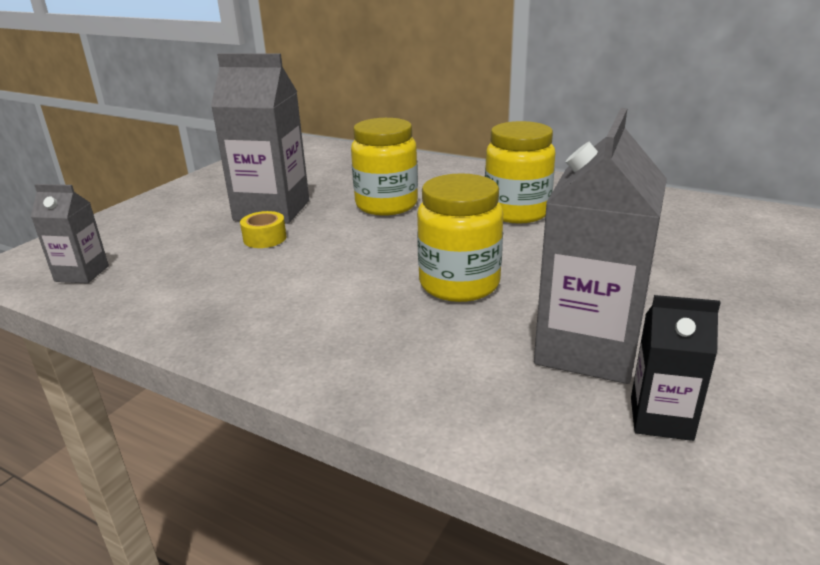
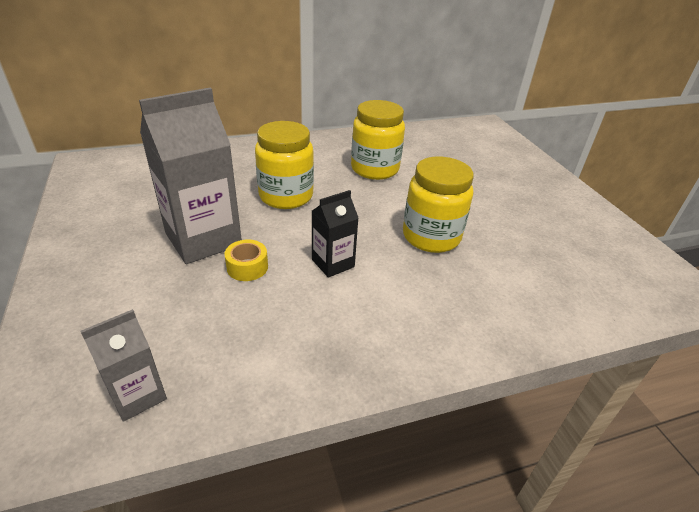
camera: 50 degrees left, 10 degrees up
(587, 349) = (542, 244): grey carton -> none
(661, 418) = (615, 264): black carton -> black carton (333, 263)

